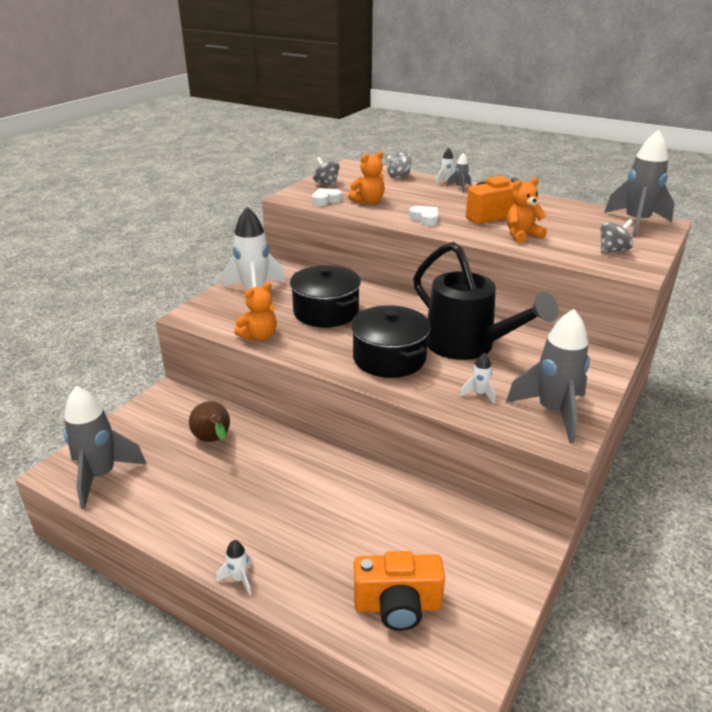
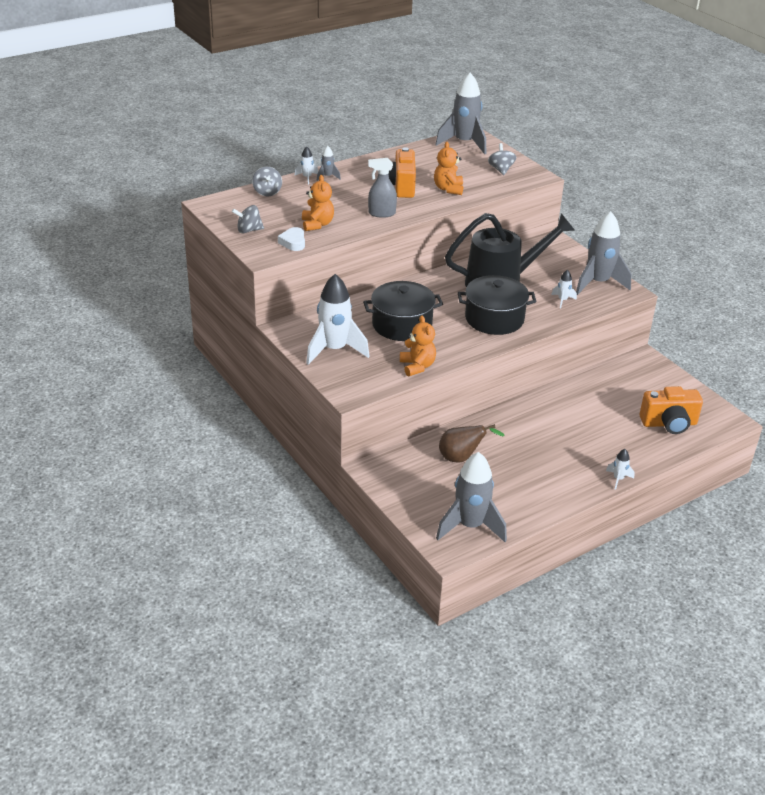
camera: 65 degrees left, 5 degrees up
(398, 606) = (669, 423): orange camera -> orange camera turned 60 degrees clockwise
(425, 219) = (381, 213): white heart -> grey spray bottle

